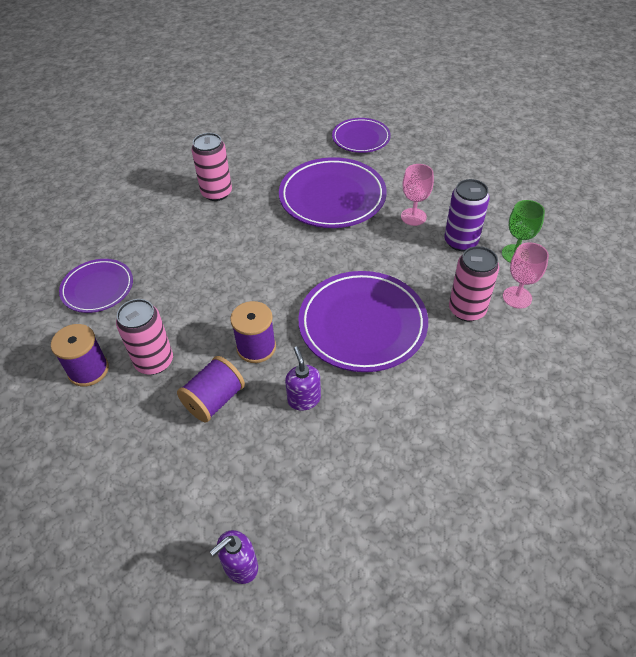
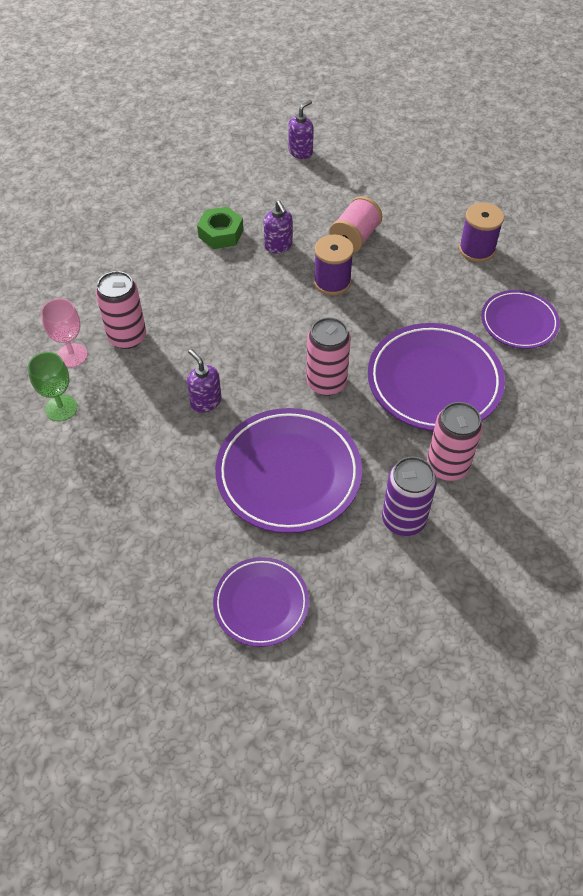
camera: 170 degrees right, 5 degrees up
(154, 361) = (421, 261): pink can -> pink can (326, 382)
(214, 400) = (354, 238): purple spool -> pink spool
(362, 324) = (233, 312): purple plate -> purple plate (434, 381)
(369, 425) = (221, 233): none -> green nut
(392, 249) = (205, 401): none -> purple soap dispenser
(413, 217) = (179, 451): pink goblet -> none
(460, 241) = (123, 419): purple can -> purple can (403, 519)

